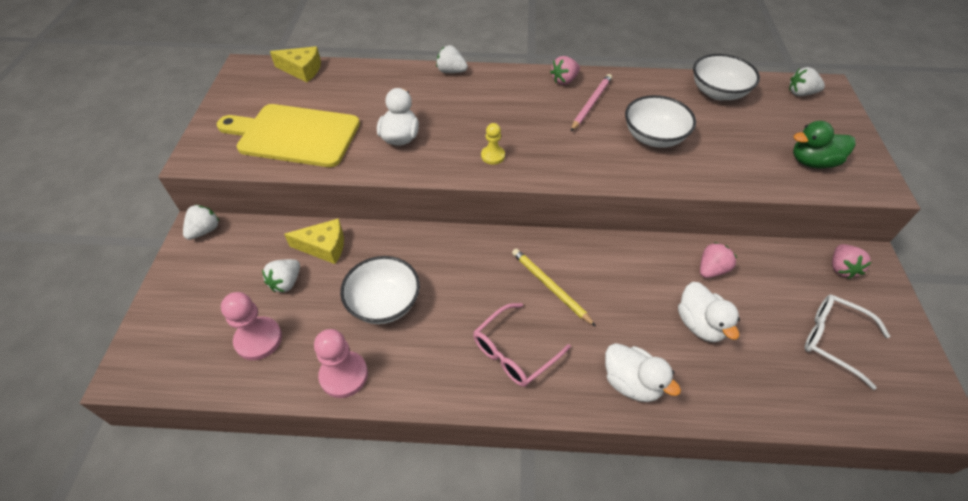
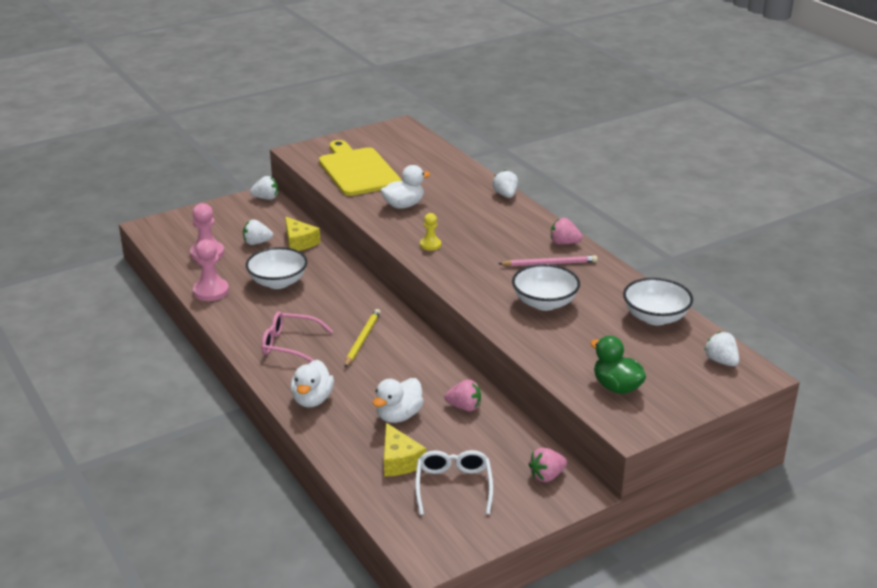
camera: 55 degrees right, 20 degrees down
(302, 70) = (426, 144): yellow cheese -> yellow cheese (399, 461)

